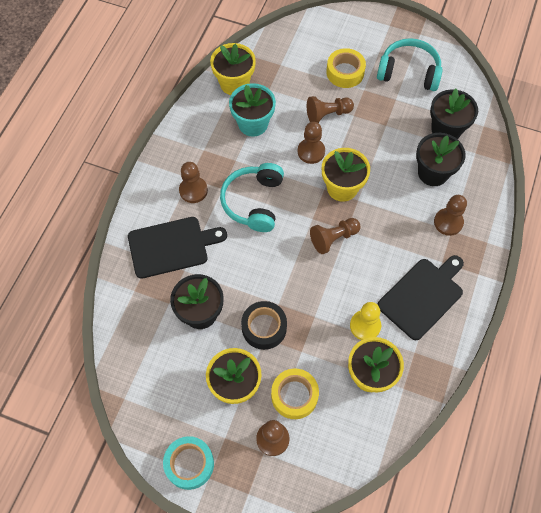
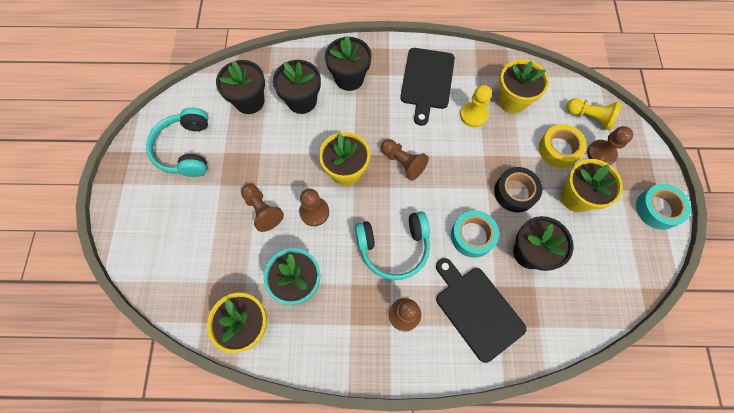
camera: 110 degrees left, 5 degrees up
(237, 270) = (472, 236): none -> turquoise tape
(321, 451) = (589, 117): none -> yellow pawn
(345, 72) = (201, 210): yellow tape -> none
(422, 296) = (427, 81): black cutting board -> black cutting board turned 105 degrees counterclockwise
(448, 222) = (349, 78): brown pawn -> black flower pot

